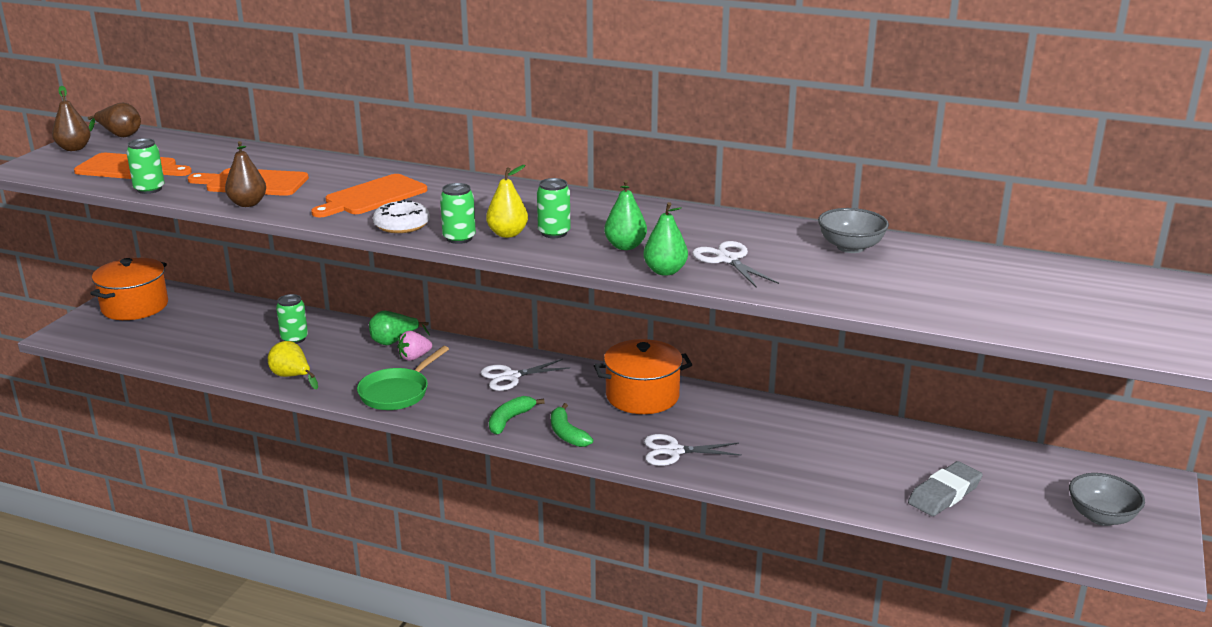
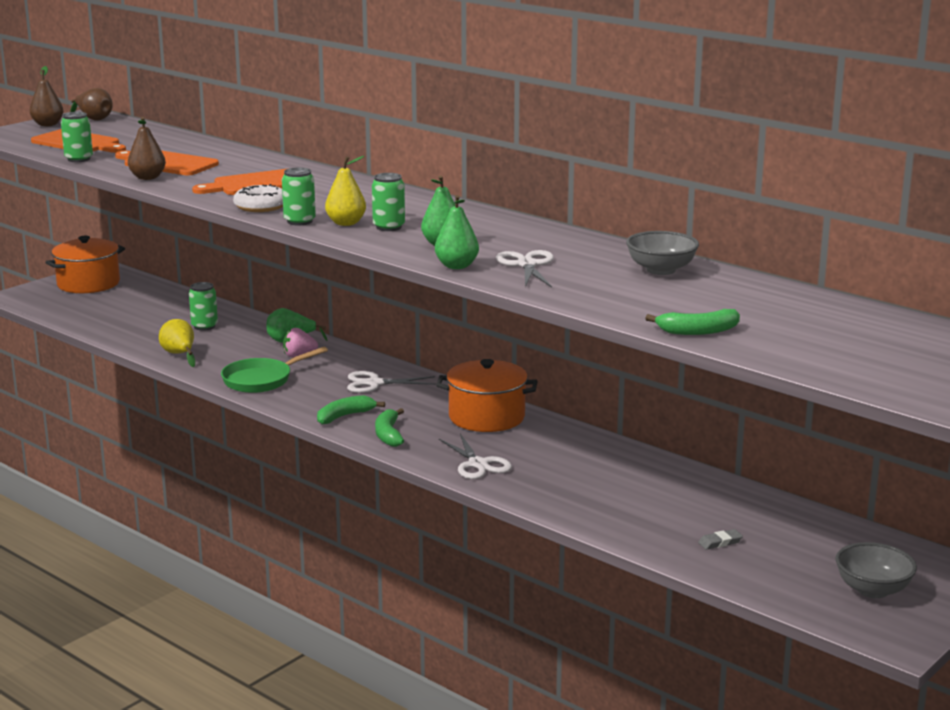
camera: 20 degrees right, 5 degrees down
(674, 451) = (478, 464): white scissors -> white scissors turned 135 degrees counterclockwise
(944, 494) = (720, 542): grey eraser -> grey eraser, size x0.48
(955, 314) = (698, 331): none -> green banana

